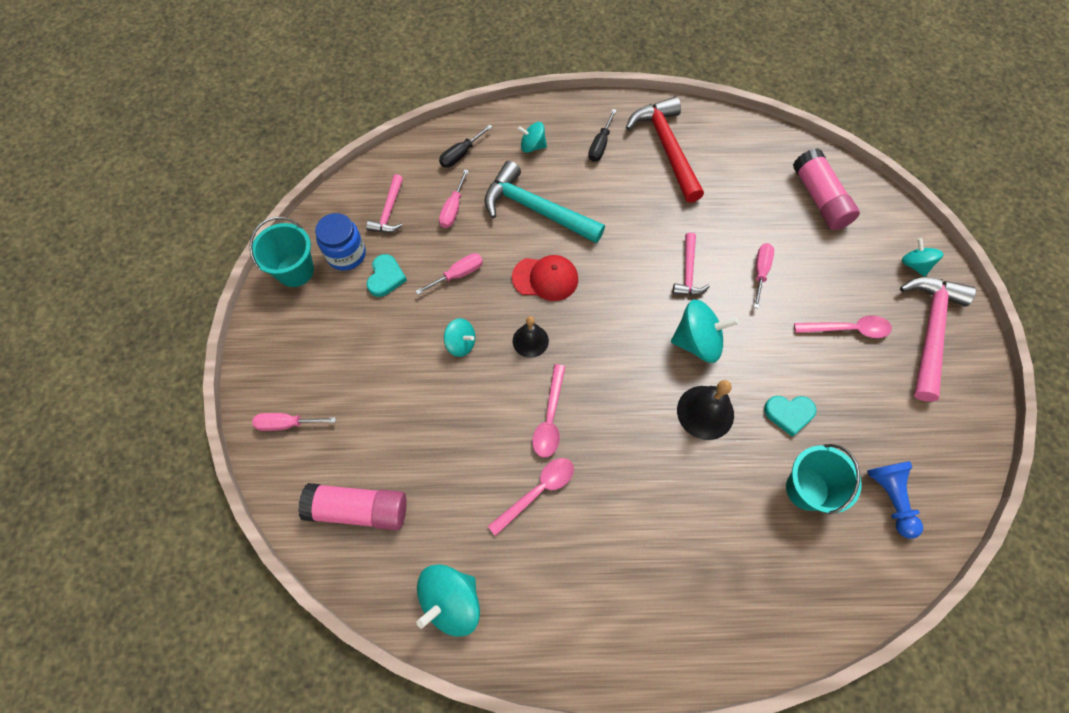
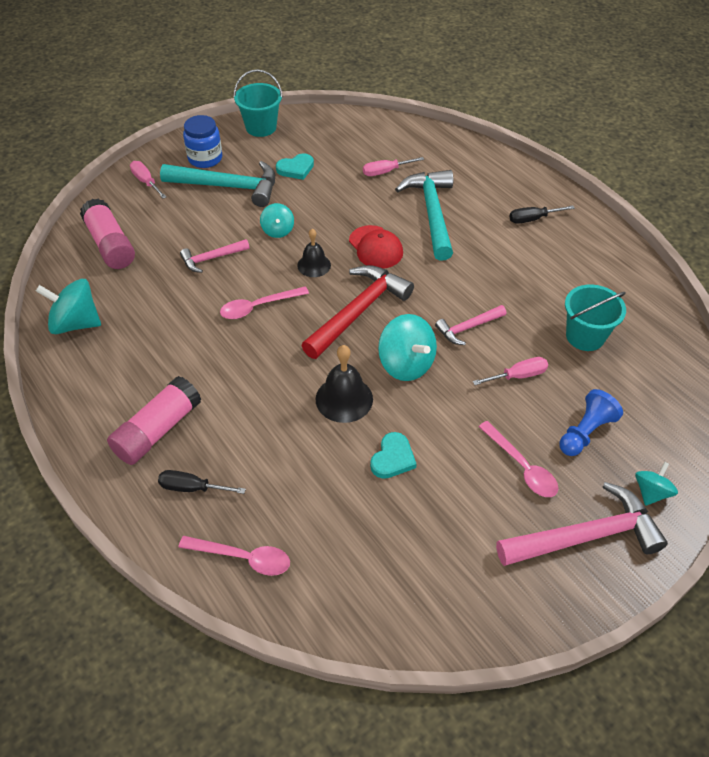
camera: 55 degrees right, 15 degrees down
(346, 254) = (296, 142): blue jar -> blue jar (205, 158)
(361, 351) = (228, 187): none -> turquoise hammer
(389, 211) = (350, 143): pink hammer -> pink hammer (212, 258)
(458, 274) = (333, 201): pink screwdriver -> none
(461, 154) = (437, 152): black screwdriver -> black screwdriver (192, 488)
(532, 146) = (487, 184): turquoise spinning top -> none
(537, 491) = (192, 329): pink spoon -> pink spoon (243, 558)
(667, 148) = (577, 259): red hammer -> red hammer (358, 312)
(789, 414) = (393, 458): turquoise heart -> turquoise heart turned 120 degrees counterclockwise
(807, 489) = (329, 503): turquoise bucket -> turquoise bucket (585, 336)
(819, 198) = (644, 384): pink glue stick -> pink glue stick (158, 430)
(890, 498) = (372, 574): blue pawn -> blue pawn (585, 432)

